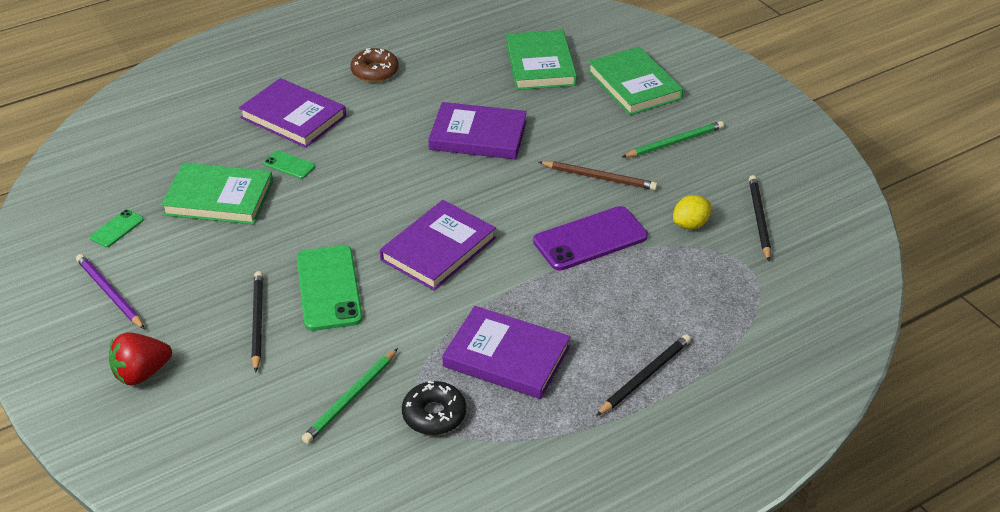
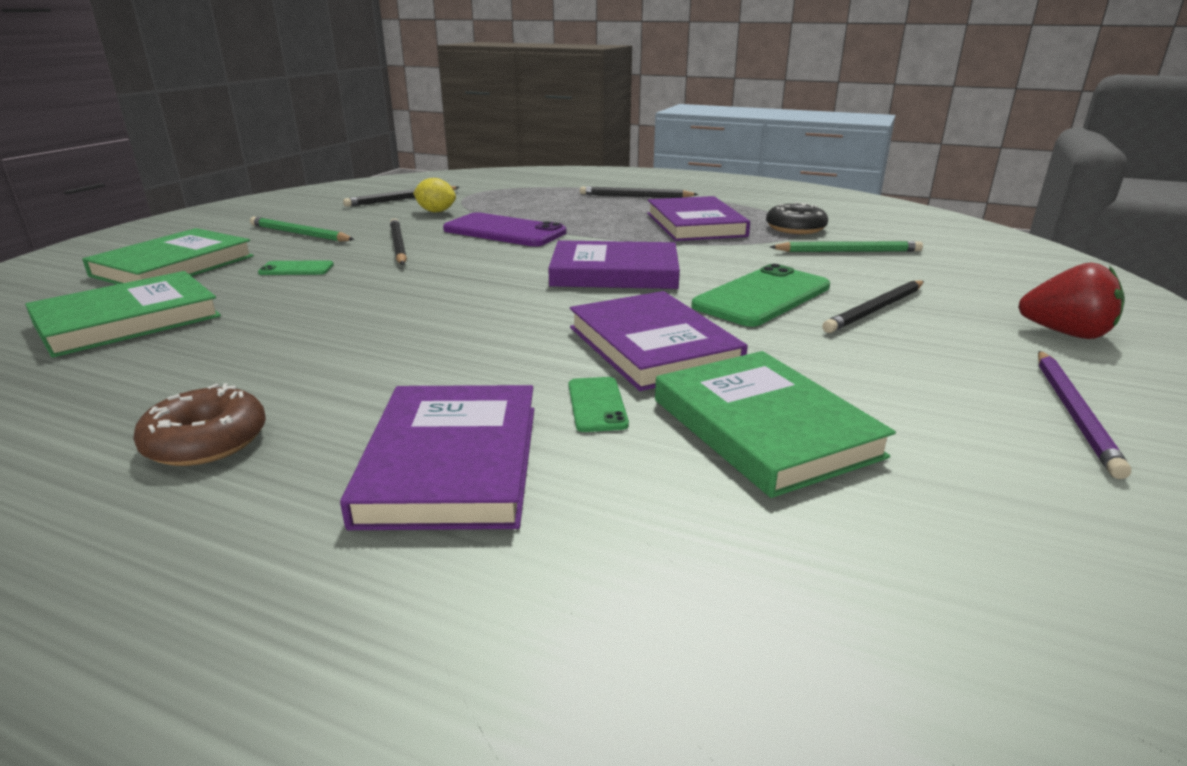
camera: 125 degrees left, 15 degrees down
(117, 229) = (1004, 487): green phone -> green phone (296, 269)
(478, 135) = (367, 308): purple book -> purple book (653, 346)
(599, 177) = (398, 245): brown pencil -> black pencil

